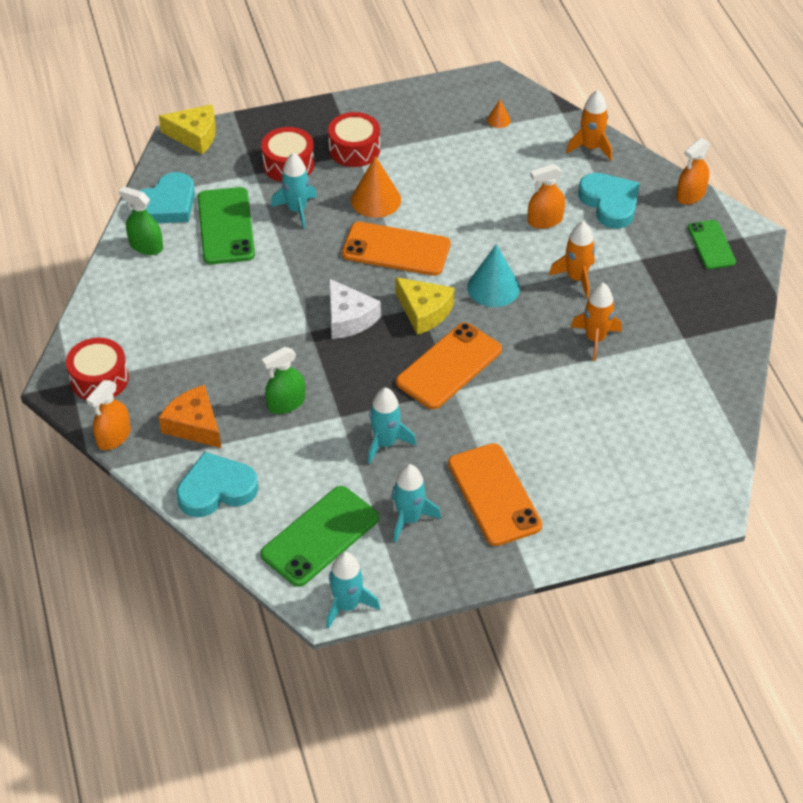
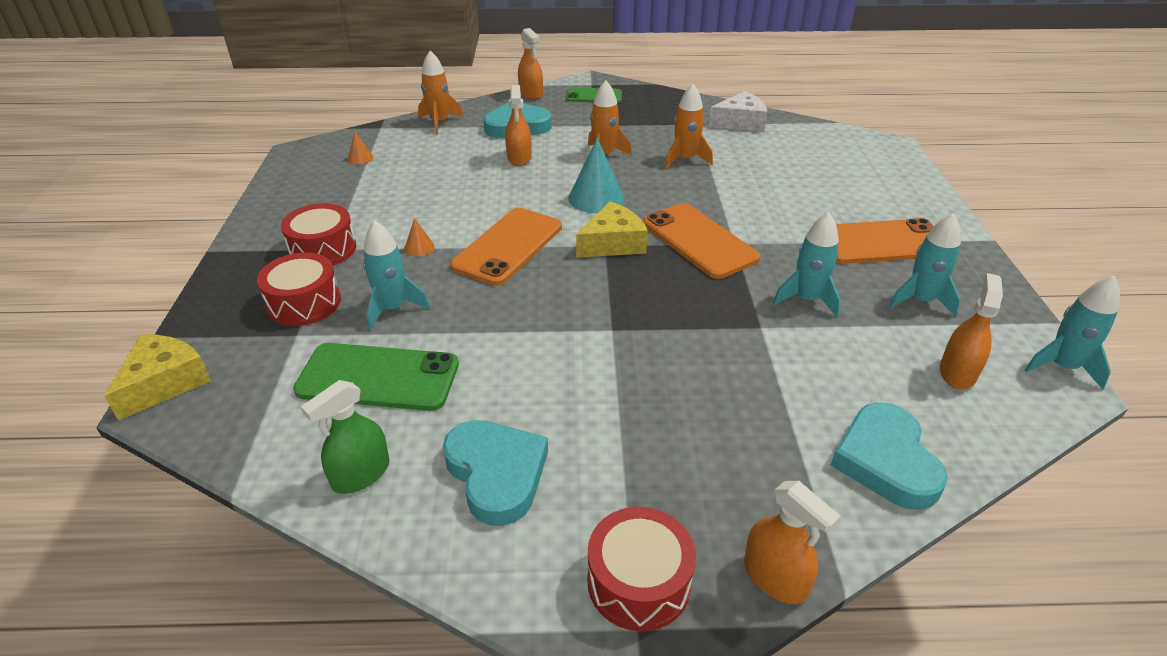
camera: 75 degrees left, 10 degrees down
(166, 205) = (287, 436): turquoise heart -> turquoise heart (496, 473)
(194, 425) = (760, 468): orange cheese -> none
(286, 403) = (732, 368): green spray bottle -> none
(320, 536) = (957, 372): green phone -> orange spray bottle
(348, 318) = (602, 296): white cheese -> white cheese (740, 122)
(376, 200) = (419, 247): orange cone -> orange cone, size x0.49

